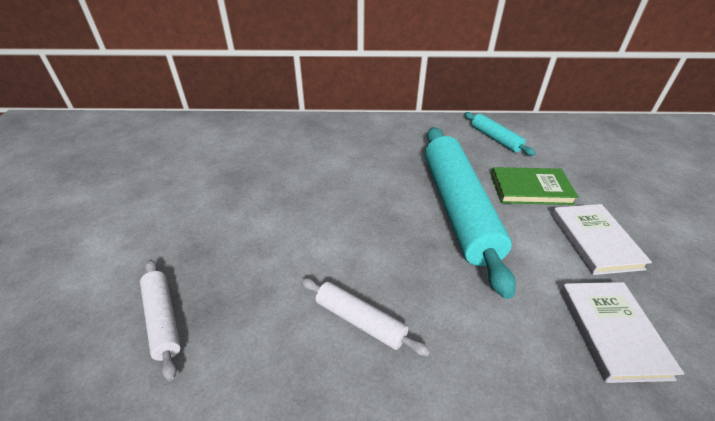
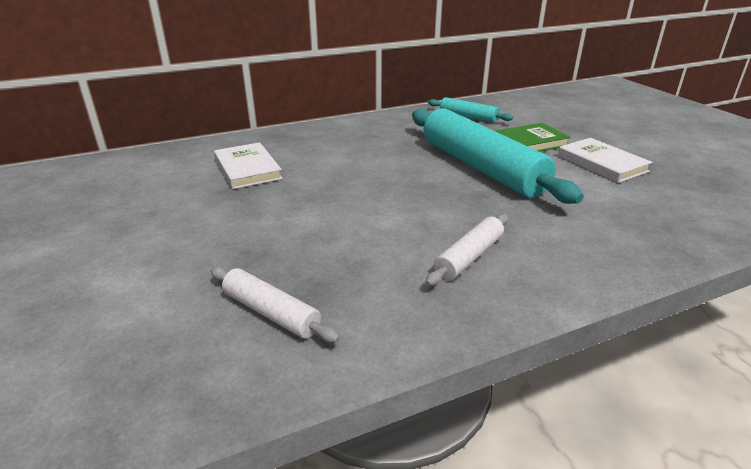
camera: 25 degrees left, 10 degrees down
(360, 320) = (469, 257): white rolling pin -> white rolling pin turned 60 degrees counterclockwise
(611, 332) = (658, 210): white book -> white book (247, 169)

